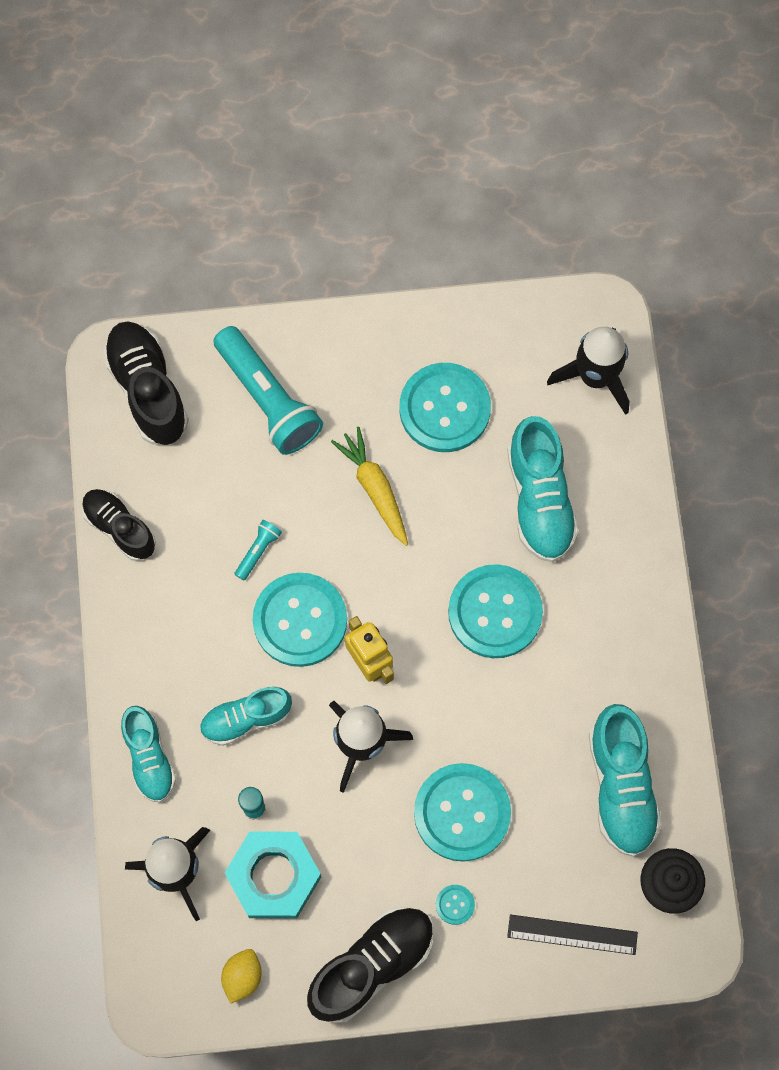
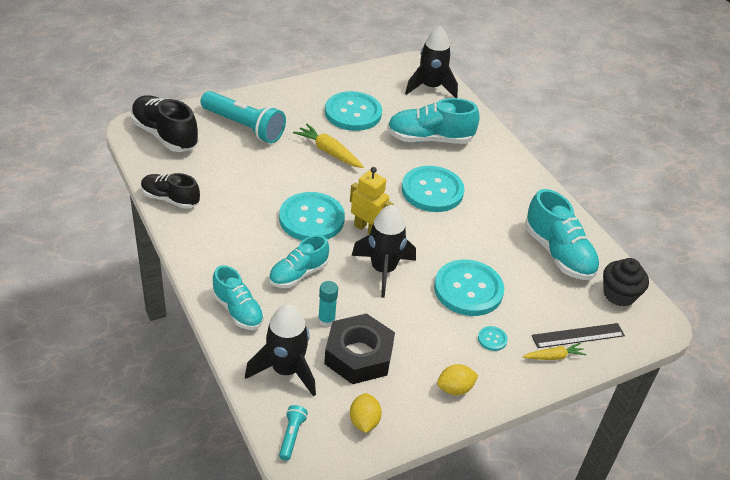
camera: 25 degrees left, 30 degrees down
(258, 551) = (268, 192): turquoise flashlight -> turquoise flashlight (291, 436)
(274, 876) = (359, 355): turquoise nut -> black nut
(372, 965) = (455, 389): black shoe -> yellow lemon
(522, 957) = (554, 356): none -> yellow carrot
(540, 499) = (429, 139): turquoise shoe -> turquoise shoe turned 120 degrees clockwise

